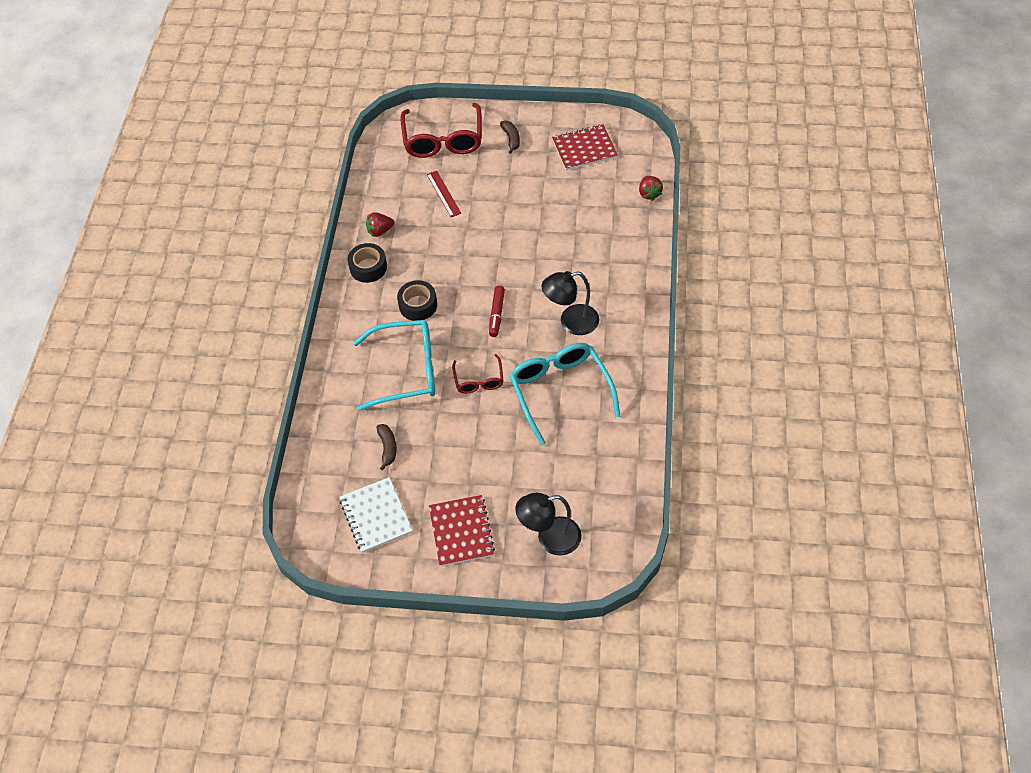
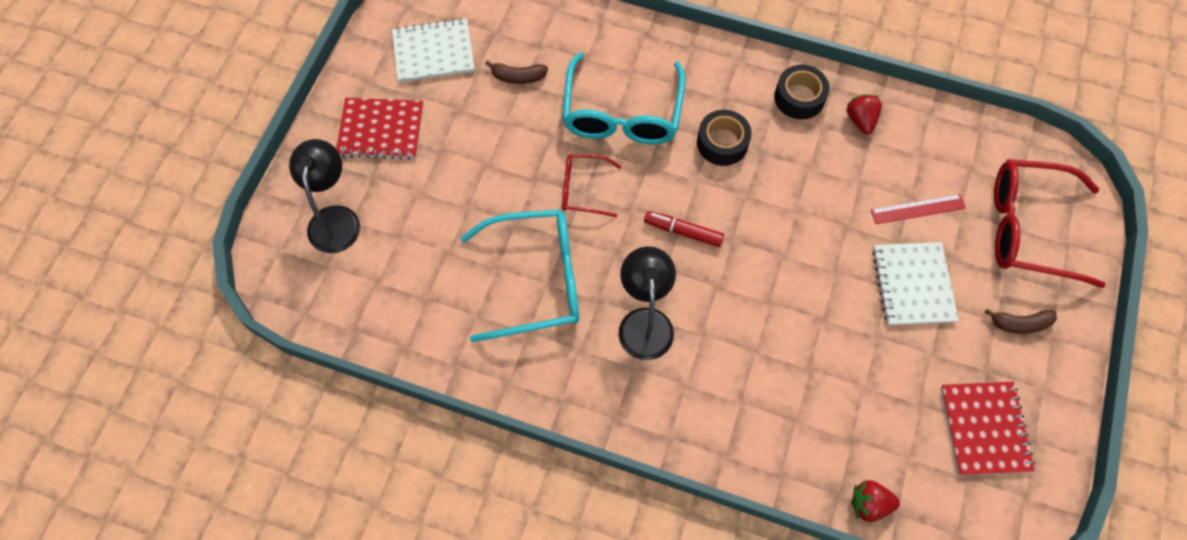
camera: 100 degrees right, 10 degrees up
(500, 190) = (912, 285): none -> white notebook

